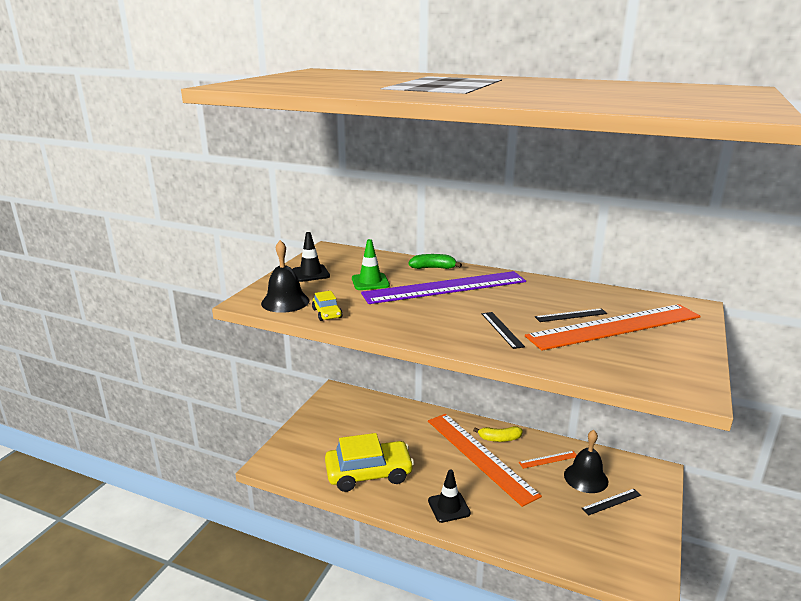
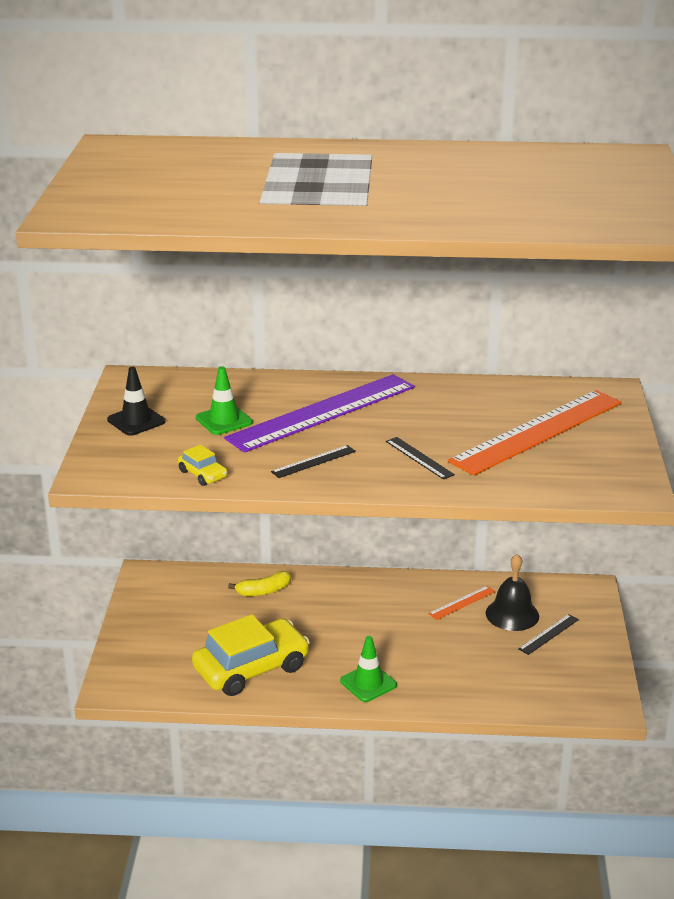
camera: 20 degrees left, 5 degrees up
(285, 302) = (137, 468): black bell -> none
(433, 268) = (290, 385): green banana -> none
(449, 507) = (368, 683): black traffic cone -> green traffic cone
(479, 456) = (378, 617): orange ruler -> none
(499, 439) = (394, 590): yellow banana -> yellow banana (263, 591)
(571, 315) = (486, 425): black ruler -> black ruler (313, 461)

